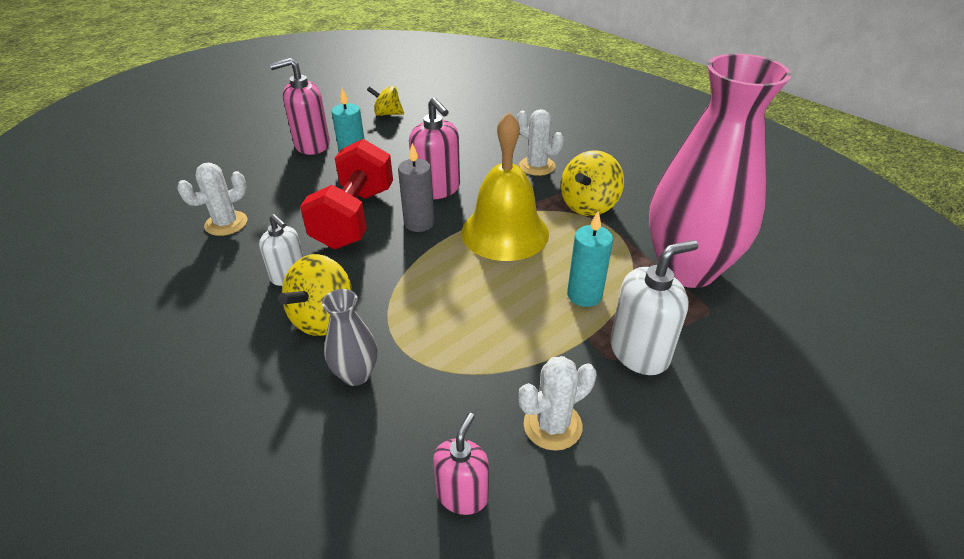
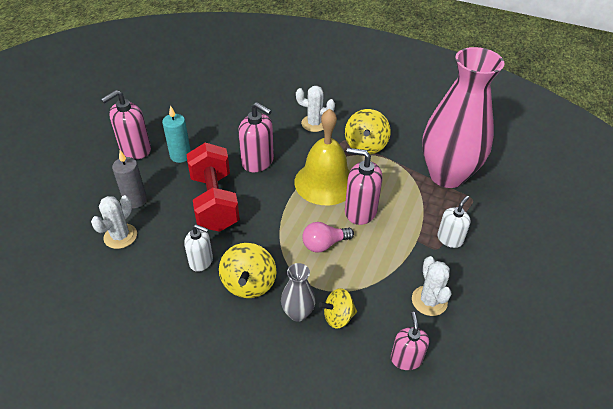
camera: 25 degrees left, 5 degrees up
(387, 114) = (175, 105): yellow spinning top -> yellow spinning top (338, 317)
(419, 223) = (263, 192): grey candle -> grey candle (135, 200)
(452, 303) = (324, 244): none -> pink light bulb
(528, 278) = (360, 211): none -> pink soap dispenser
(552, 425) = (429, 301): white cactus -> white cactus turned 45 degrees counterclockwise
(584, 295) = (399, 212): turquoise candle -> none
(639, 352) = (450, 239): white soap dispenser -> white soap dispenser, size x0.65

